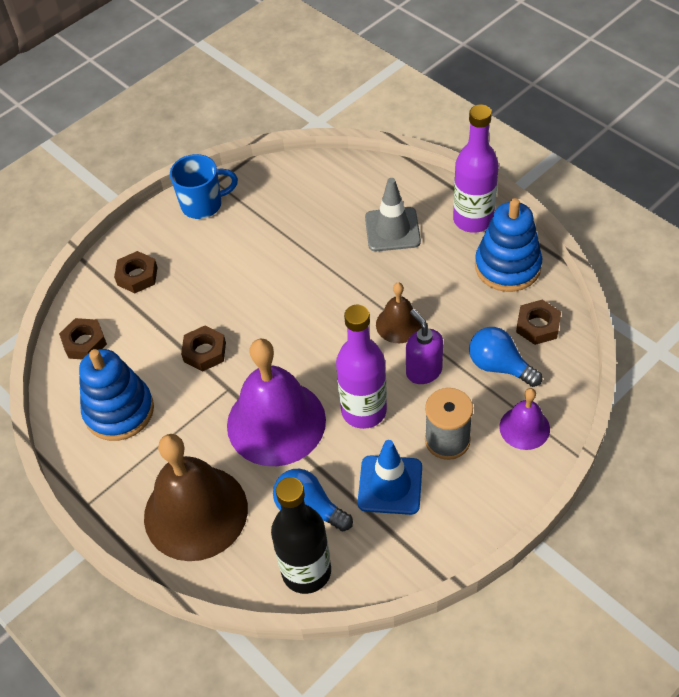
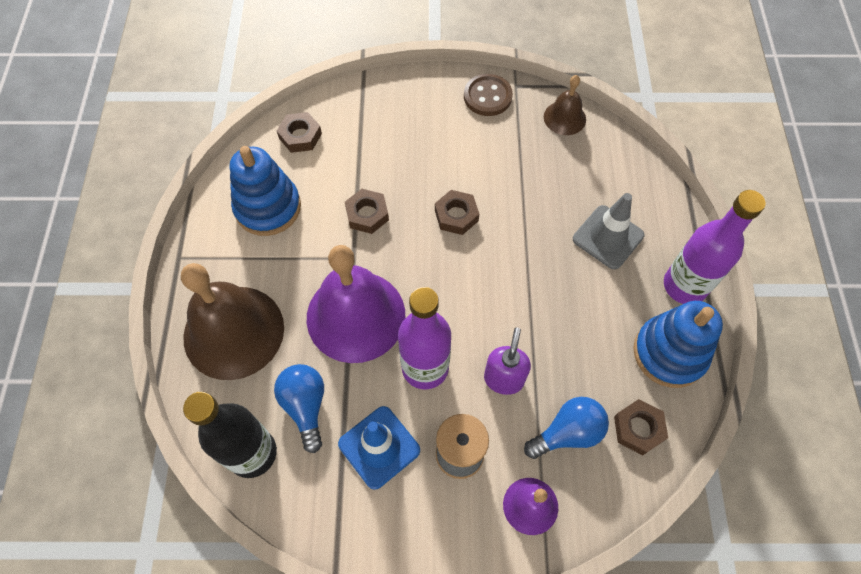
camera: 40 degrees right, 10 degrees up
(137, 276) = (385, 115): brown nut -> brown nut (456, 215)
(203, 205) = (487, 96): blue mug -> brown button
(399, 324) = (527, 321): brown bell -> brown bell (564, 118)
(499, 366) = (568, 433): blue light bulb -> blue light bulb turned 75 degrees clockwise

